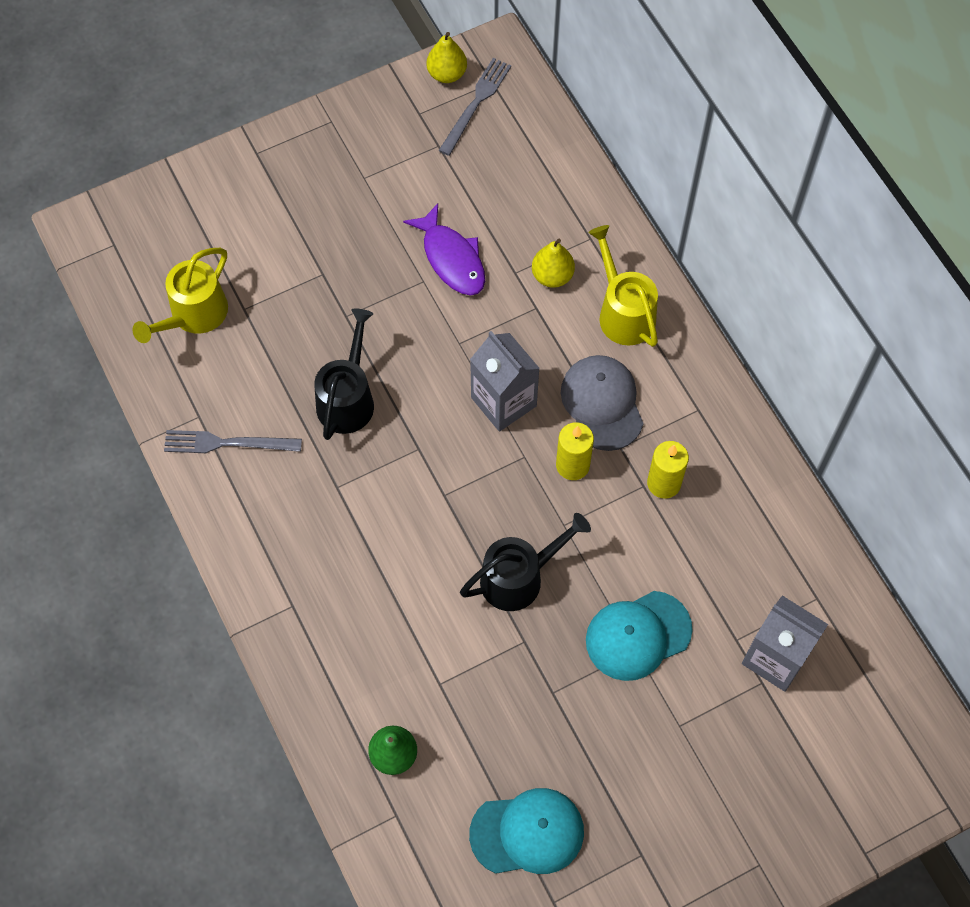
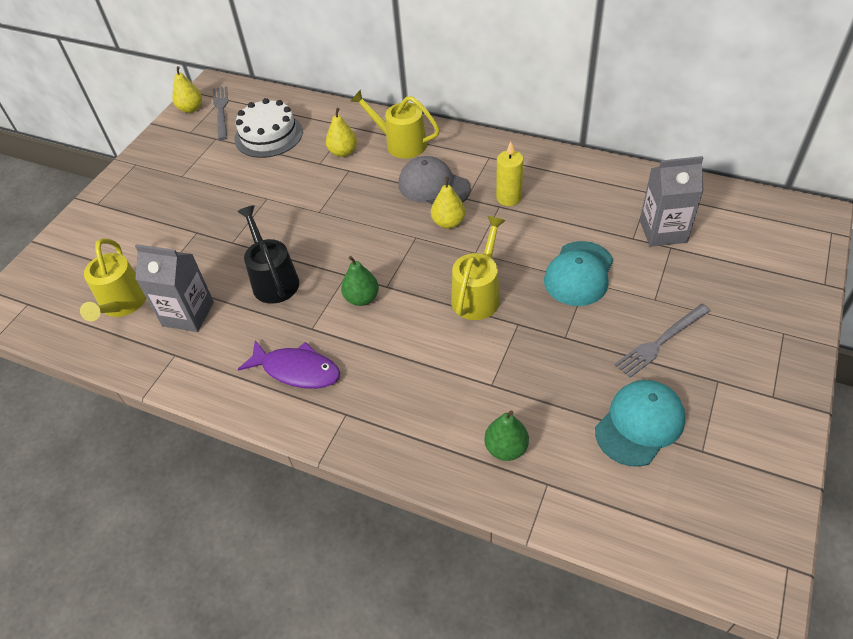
camera: 35 degrees left, 15 degrees down
(227, 443) = (210, 355): grey fork -> grey fork (661, 342)
(409, 490) = (362, 298): none -> green pear
(451, 258) = (274, 179): purple fish -> purple fish (297, 370)
(496, 185) = (268, 135): none -> white cake
(503, 402) = (375, 220): grey carton -> grey carton (188, 314)
(519, 577) = (478, 294): black watering can -> yellow watering can
(572, 465) = (448, 223): yellow candle -> yellow pear

